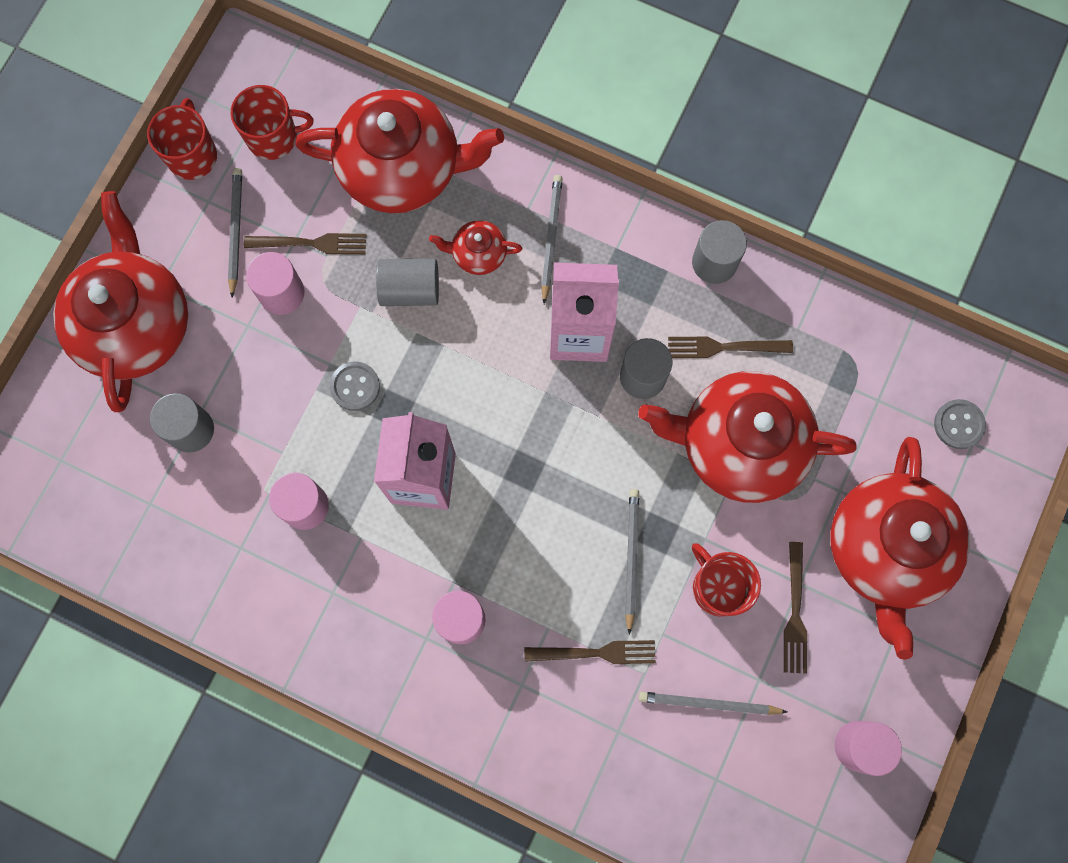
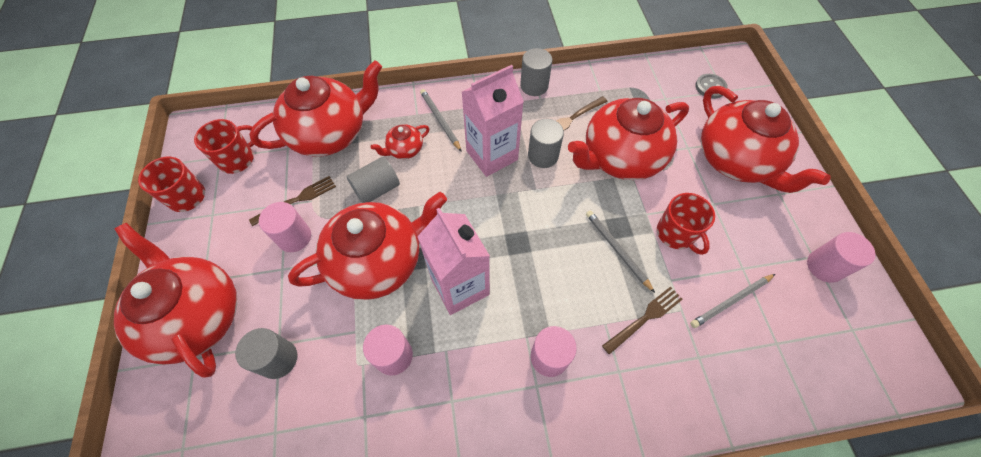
camera: 35 degrees left, 15 degrees down
(235, 231) = (241, 221): grey pencil -> none
(355, 386) = (378, 261): grey button -> red teapot
(718, 587) = (676, 234): red mug -> red mug turned 135 degrees counterclockwise
(795, 614) = (726, 220): brown fork -> none

